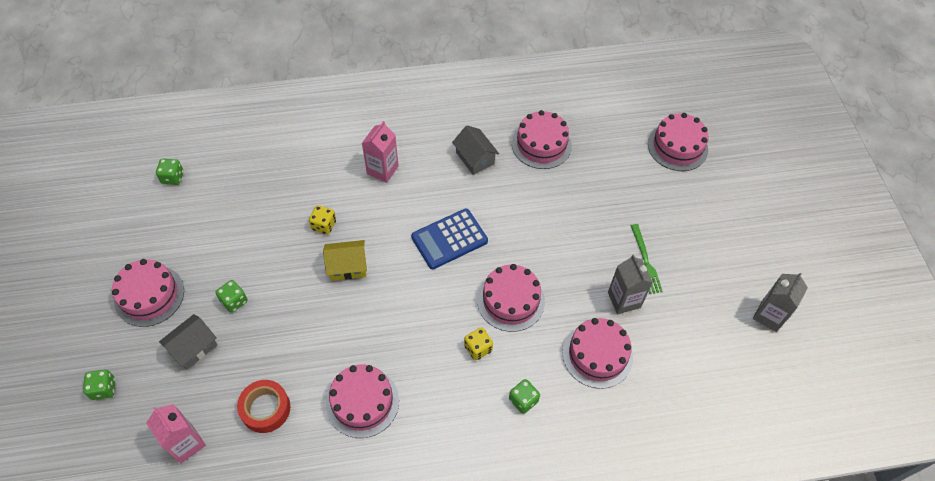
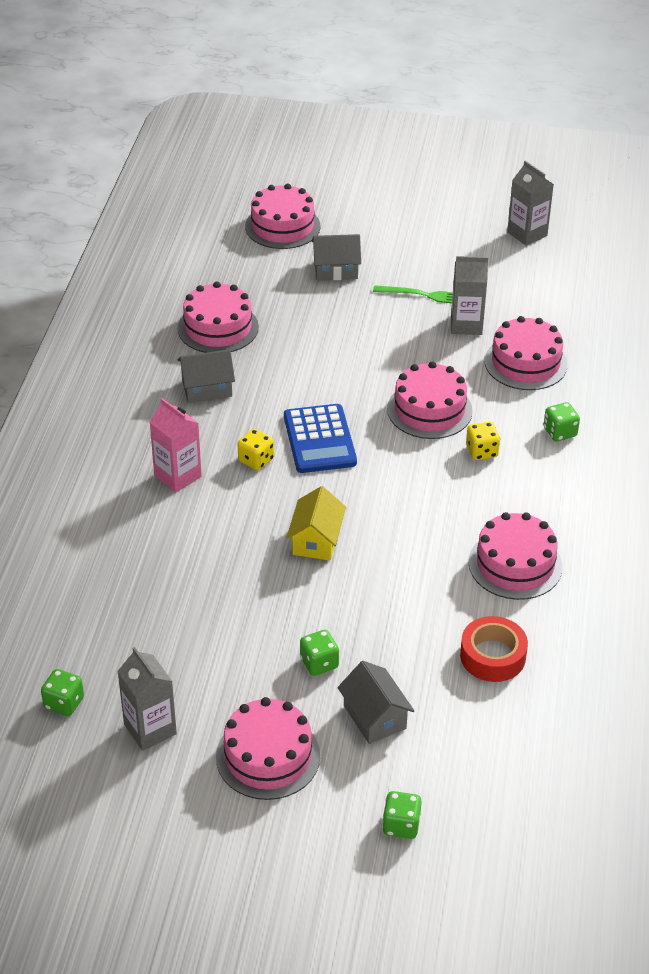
camera: 70 degrees left, 15 degrees down
(160, 226) = (150, 729): none -> grey carton
(186, 443) = (514, 743): pink carton -> none
(324, 225) = (239, 551): yellow dice -> yellow dice (256, 460)
(644, 194) = (336, 270): none -> grey house

